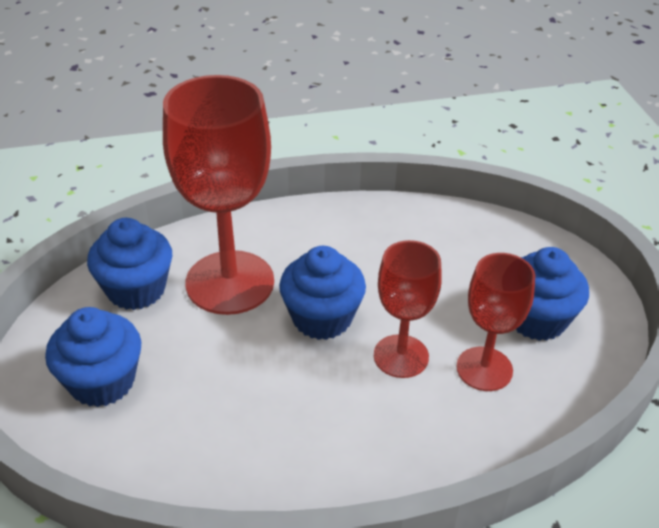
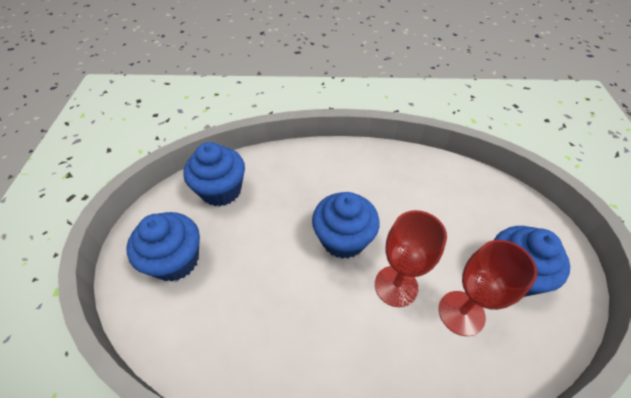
camera: 15 degrees right, 10 degrees up
(230, 282) = (285, 196): red goblet -> none

